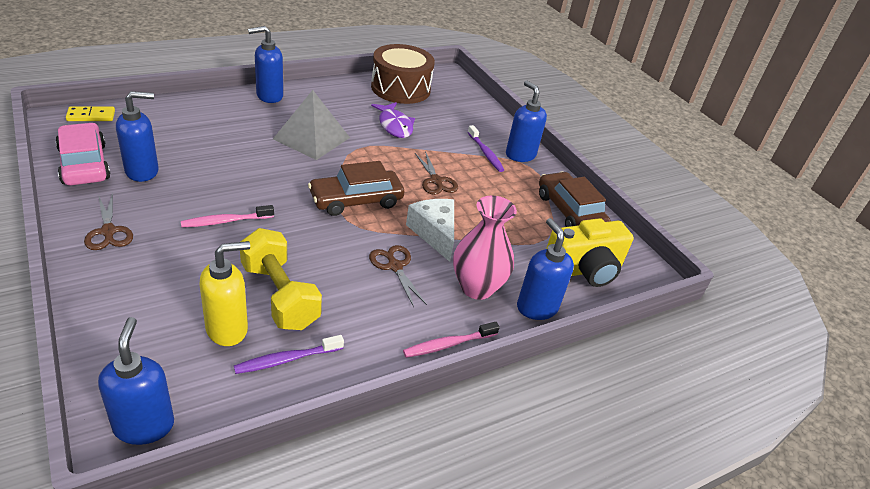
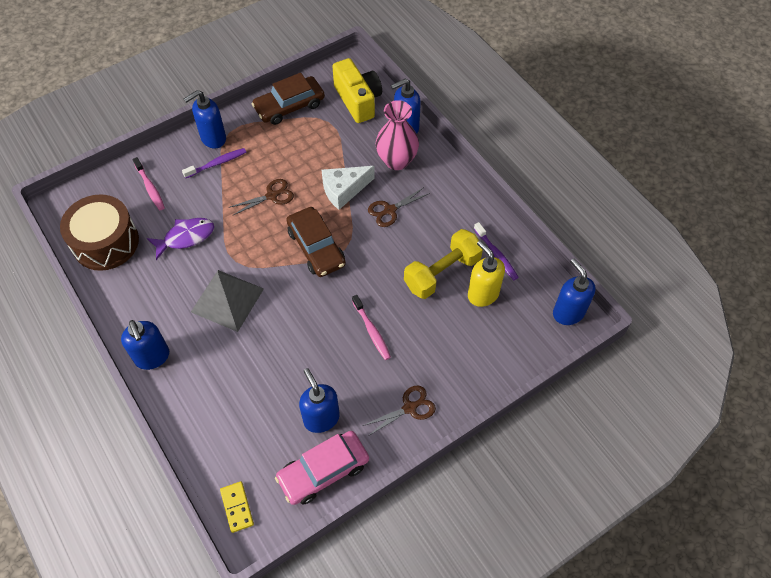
camera: 90 degrees left, 20 degrees up
(144, 425) = (568, 312): blue soap dispenser -> blue soap dispenser turned 75 degrees clockwise
(448, 344) = (455, 173): pink toothbrush -> pink toothbrush (150, 187)

